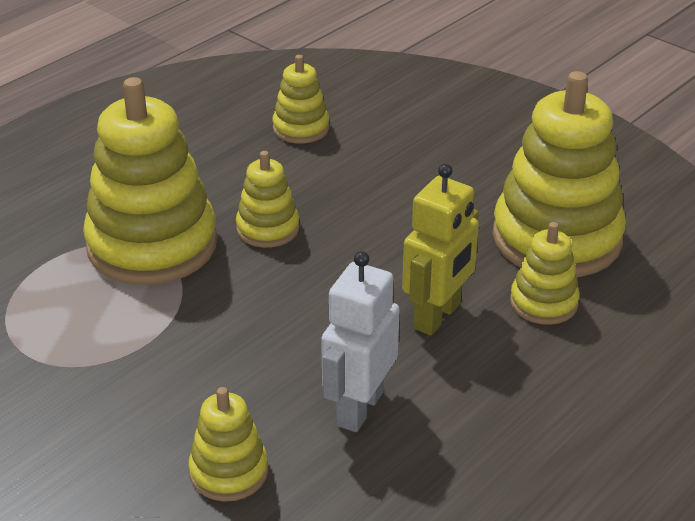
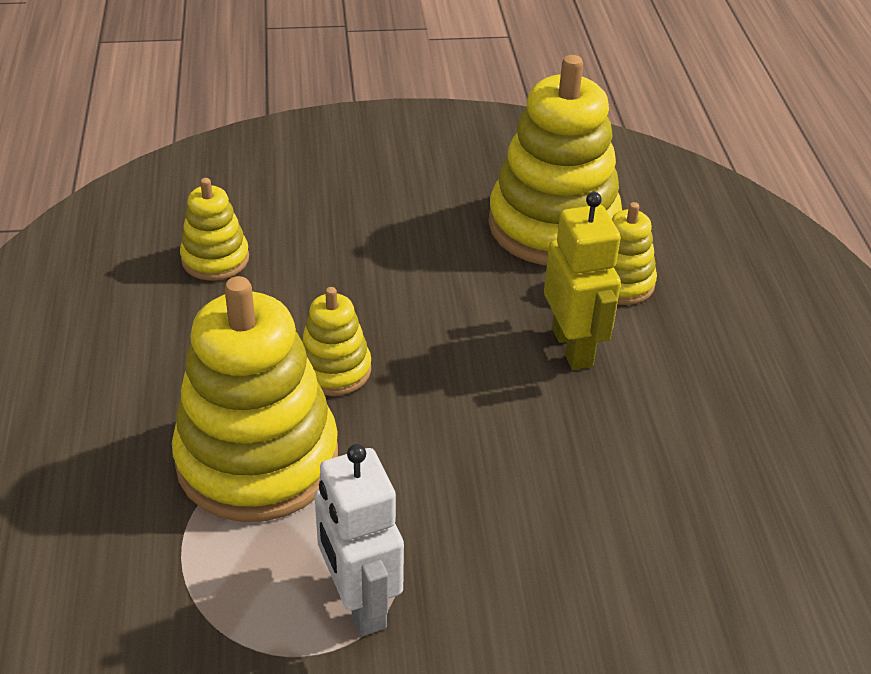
camera: 50 degrees left, 5 degrees up
(229, 472) = (636, 597): yellow stacking toy -> none
(359, 408) = (637, 464): white robot -> white robot (359, 603)

